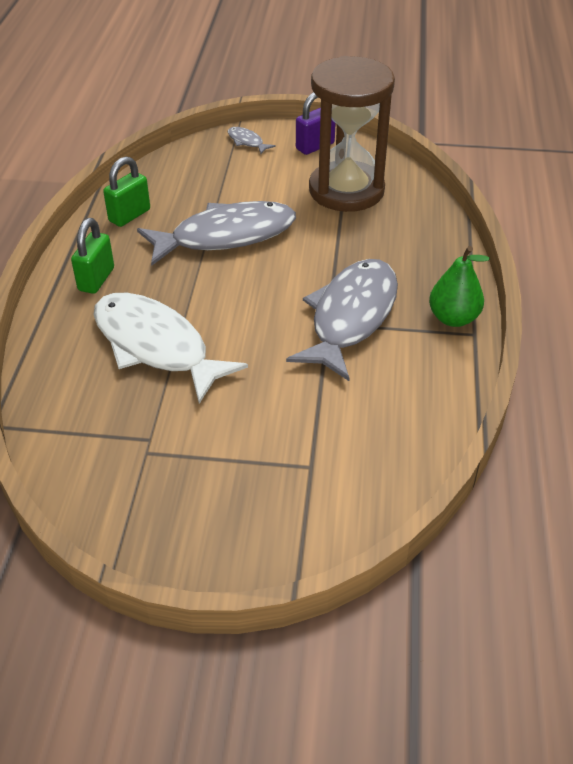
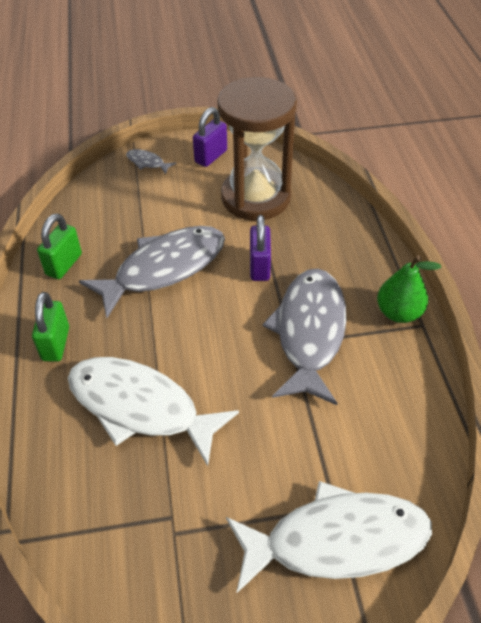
camera: 15 degrees left, 5 degrees up
(301, 493) = (336, 540): none -> white fish
(324, 251) = (259, 266): none -> purple padlock

